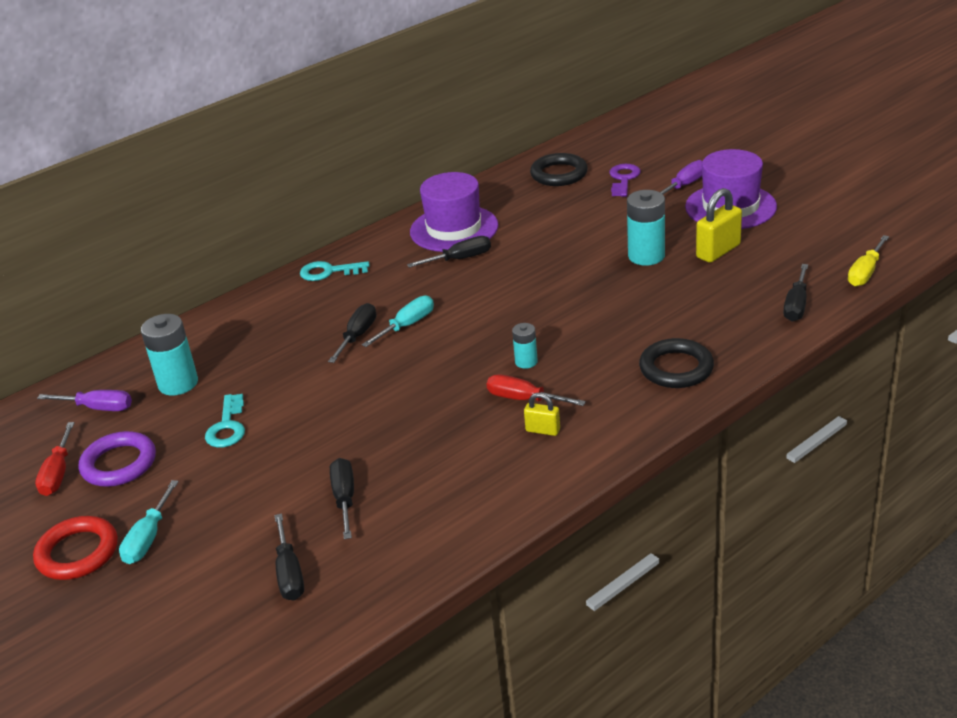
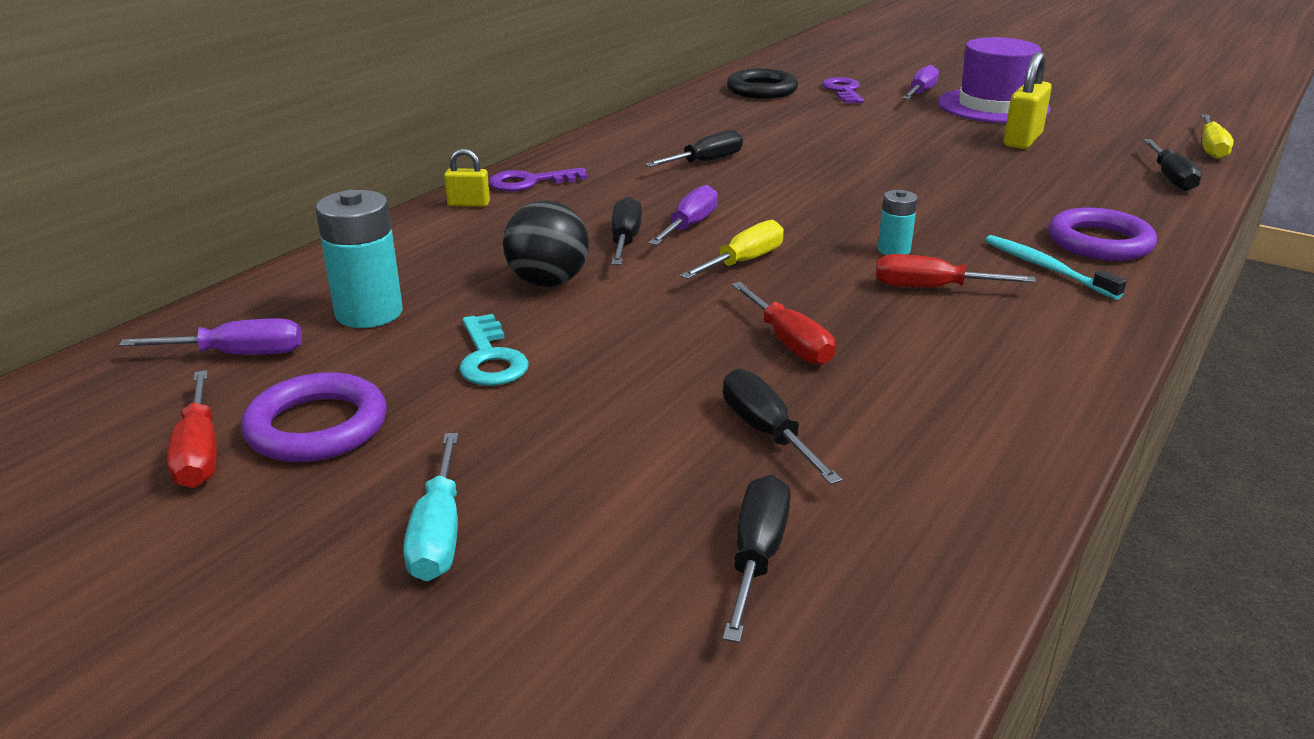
camera: 20 degrees left, 5 degrees down
(77, 553) = (299, 578): red ring -> none
(289, 573) = (757, 556): black screwdriver -> black screwdriver turned 135 degrees counterclockwise
(290, 369) = (548, 282): none -> black ball
(329, 272) = (530, 182): turquoise key -> purple key
(402, 435) = (789, 343): none -> red screwdriver
(407, 325) = (689, 226): turquoise screwdriver -> purple screwdriver
(420, 363) = (744, 262): none -> yellow screwdriver
(454, 229) = (672, 137): purple hat -> none
(543, 430) = (994, 319): yellow padlock -> yellow padlock (468, 204)
(616, 389) = (1046, 268): none -> turquoise toothbrush
(646, 256) = (941, 148): turquoise battery -> none
(676, 368) = (1099, 242): black ring -> purple ring

